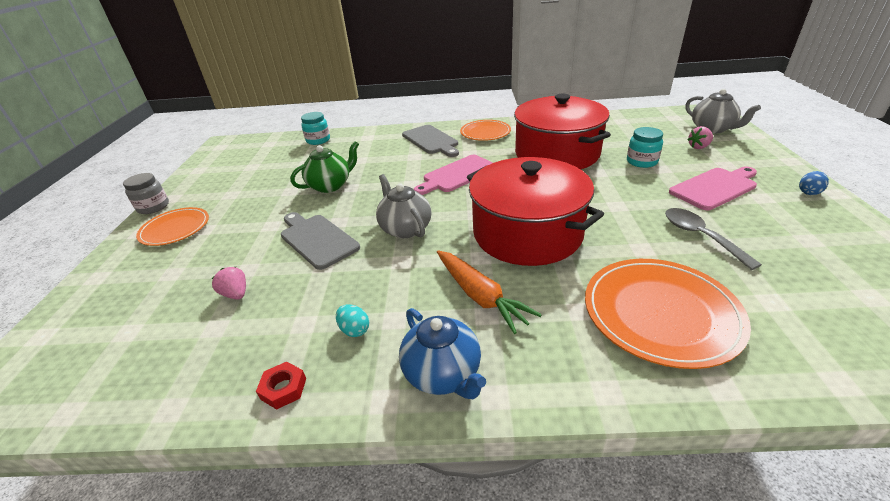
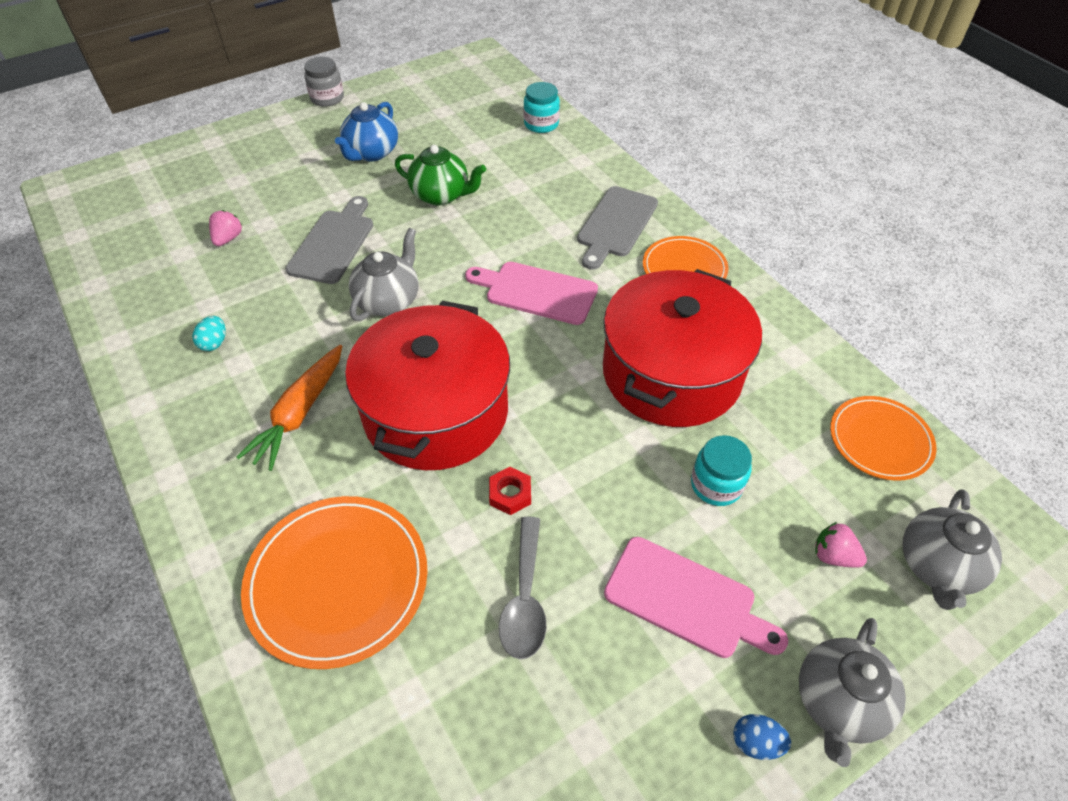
camera: 55 degrees right, 15 degrees up
(175, 229) = (300, 137): orange plate -> orange plate (880, 440)
(283, 388) = (134, 335): red nut -> red nut (510, 494)
(443, 374) = (183, 429): blue teapot -> blue teapot (371, 153)
(700, 236) = (525, 598): grey spoon -> grey spoon turned 150 degrees clockwise
(785, 167) = (839, 702): none -> grey teapot

